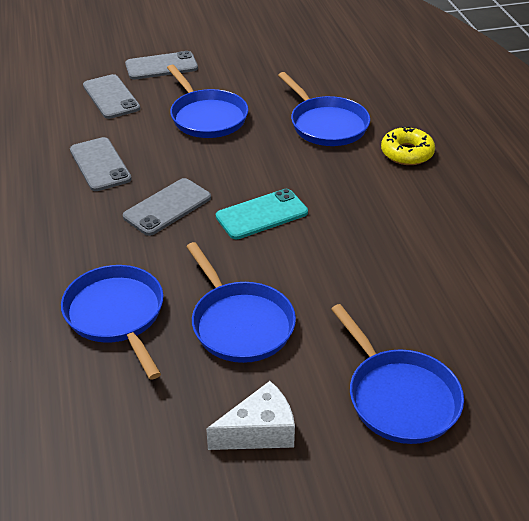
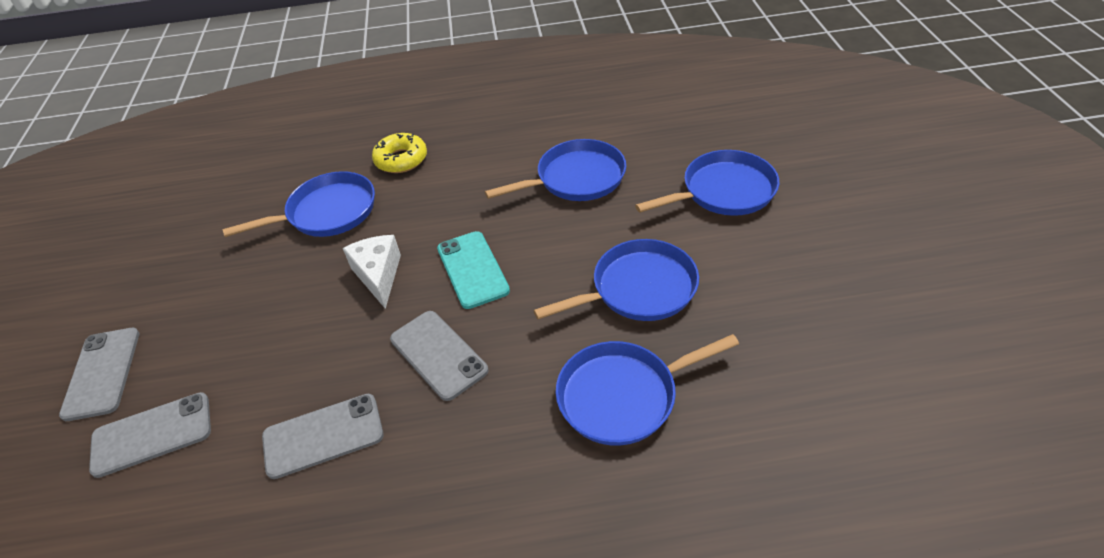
camera: 80 degrees left, 5 degrees up
(207, 117) = (261, 318): blue pan -> blue pan (576, 178)
(259, 432) = (772, 277): white cheese -> white cheese (378, 275)

